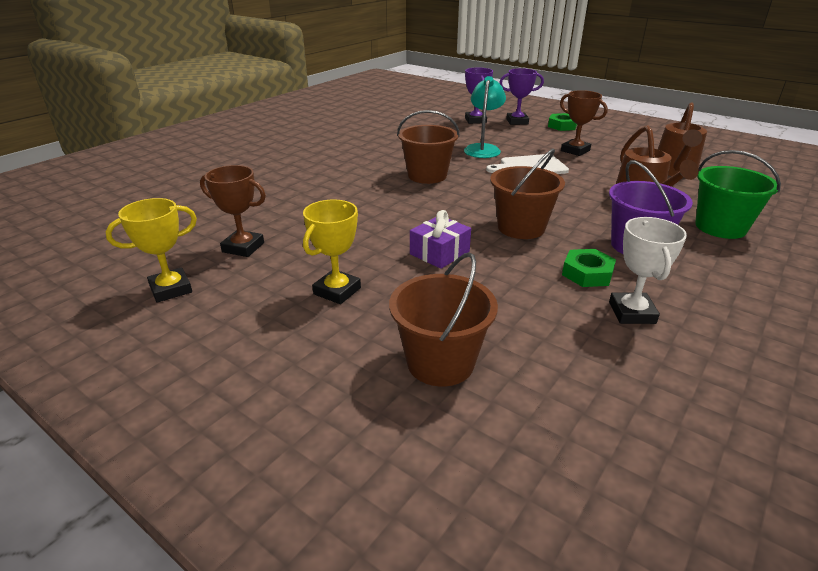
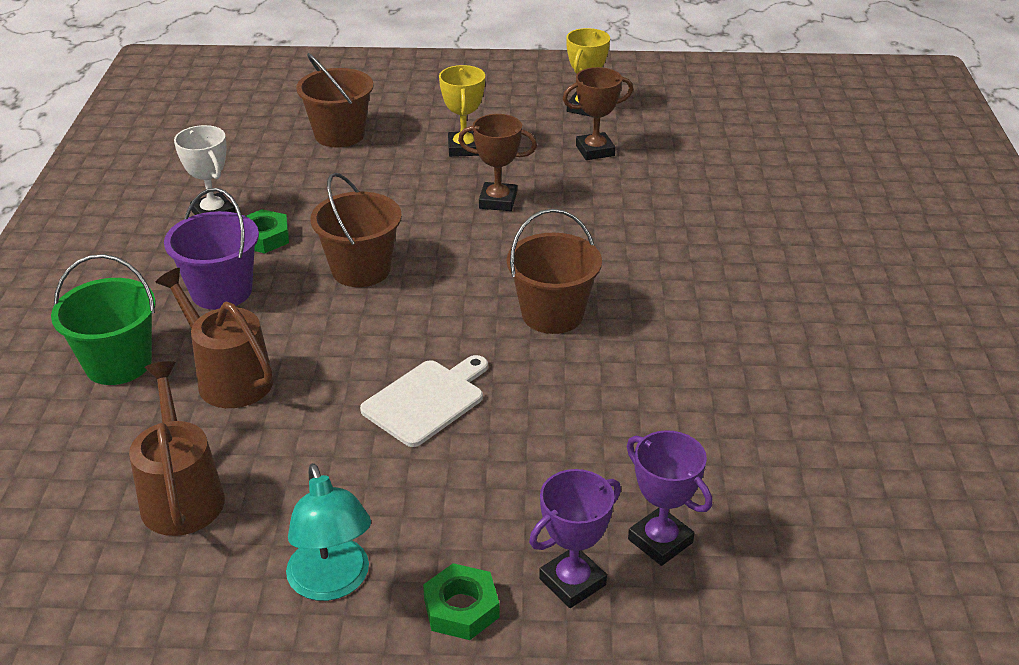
camera: 145 degrees right, 5 degrees up
(439, 253) = (418, 208): purple gift -> none
(483, 149) = (542, 424): turquoise lamp -> turquoise lamp (332, 583)
(575, 151) = (380, 493): brown trophy -> brown trophy (497, 201)

